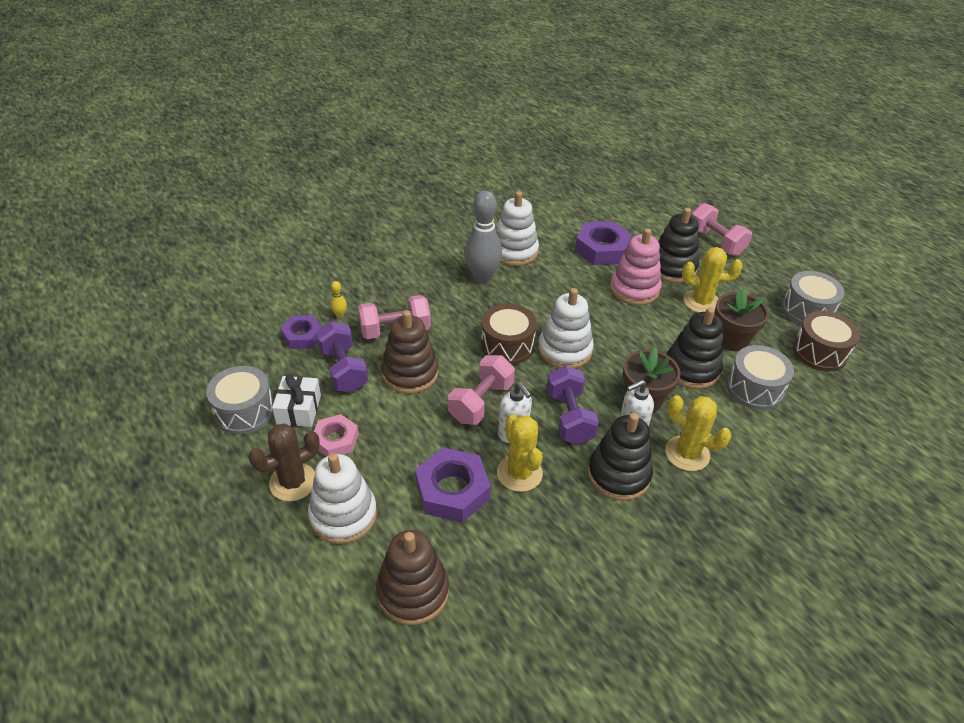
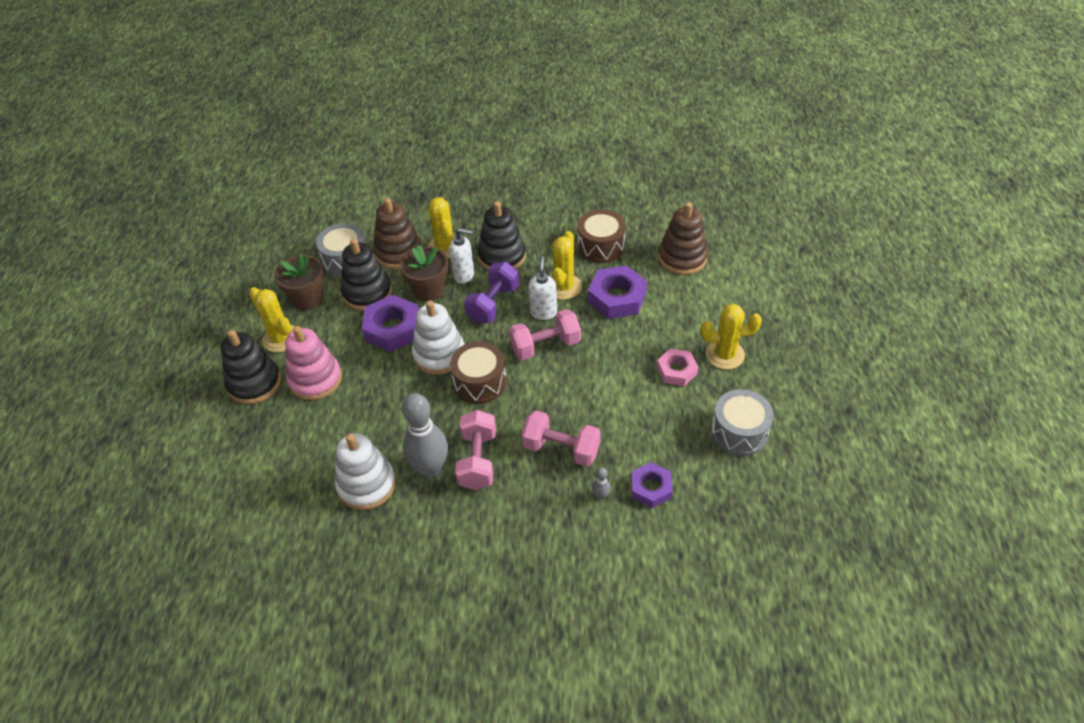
camera: 140 degrees left, 5 degrees up
(293, 482) = (725, 355): brown cactus -> yellow cactus
(298, 409) = (692, 411): white gift -> none
(340, 315) = (601, 496): yellow bowling pin -> grey bowling pin
(343, 370) = (634, 430): purple dumbbell -> none
(343, 515) = (700, 317): white stacking toy -> none
(410, 373) = (580, 398): brown stacking toy -> brown stacking toy (398, 253)
(602, 249) = (284, 439): purple nut -> purple nut (392, 328)
(715, 242) = (177, 389): pink dumbbell -> pink dumbbell (478, 460)
(807, 310) = (218, 290): grey drum -> none
(819, 352) = (264, 259): brown drum -> brown drum (601, 246)

